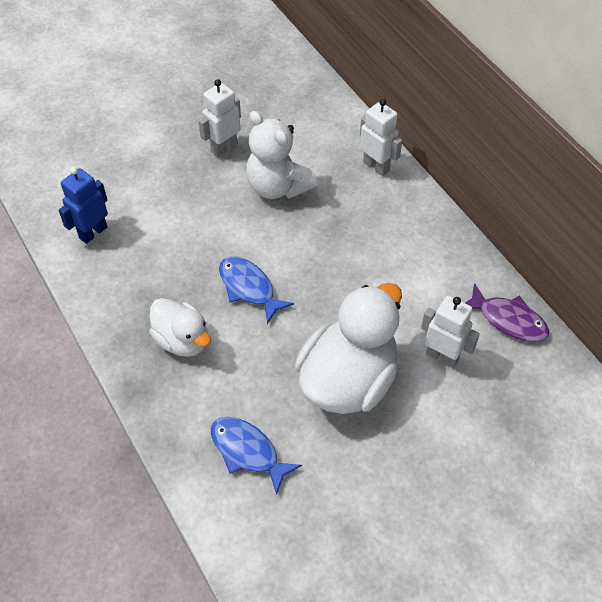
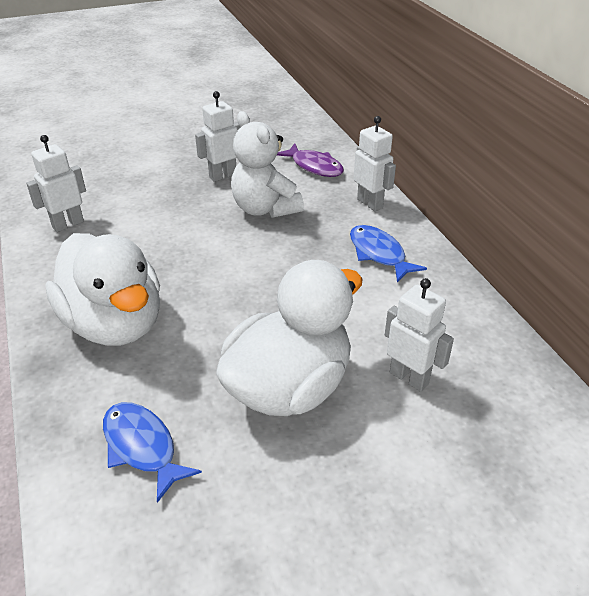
camera: 10 degrees right, 15 degrees down
(93, 232) = (68, 224): blue robot -> white robot
(182, 340) = (115, 324): white duck -> white duck, size x1.72
(249, 288) = (205, 286): blue fish -> blue fish (379, 254)
(508, 320) = (496, 351): purple fish -> purple fish (314, 167)

